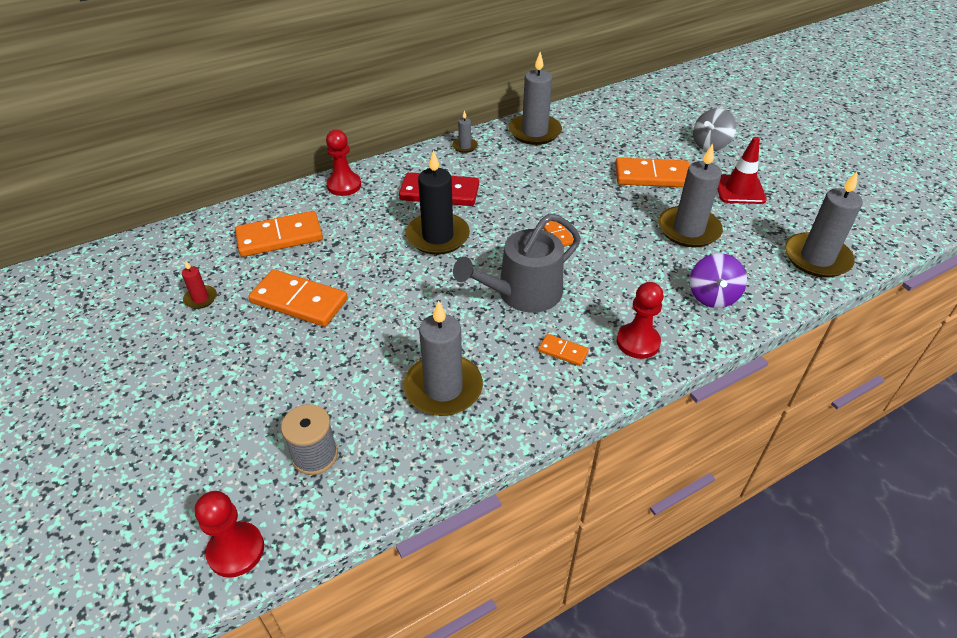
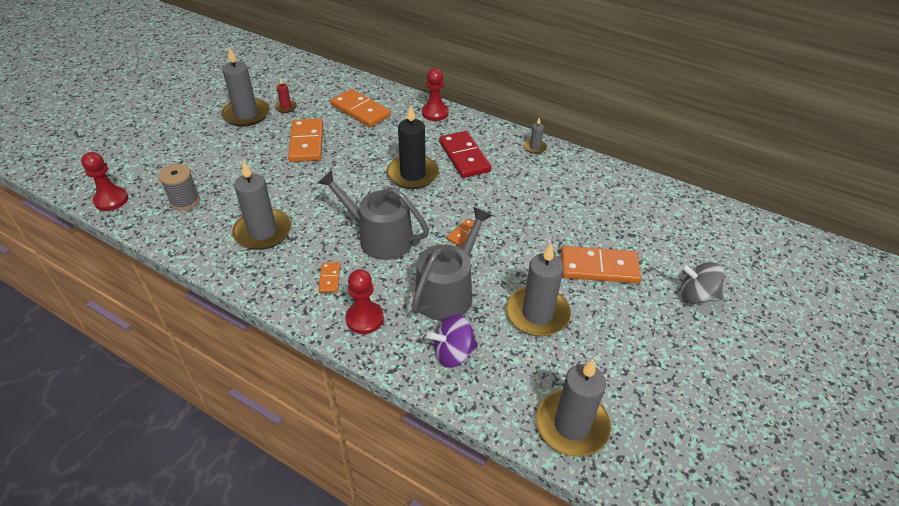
camera: 60 degrees right, 0 degrees up
(534, 132) = (594, 176): grey candle -> grey candle (246, 115)
(632, 273) = (448, 292): none -> grey watering can
(652, 176) = (599, 268): orange domino -> orange domino turned 60 degrees counterclockwise
(739, 190) = (636, 337): red traffic cone -> none

